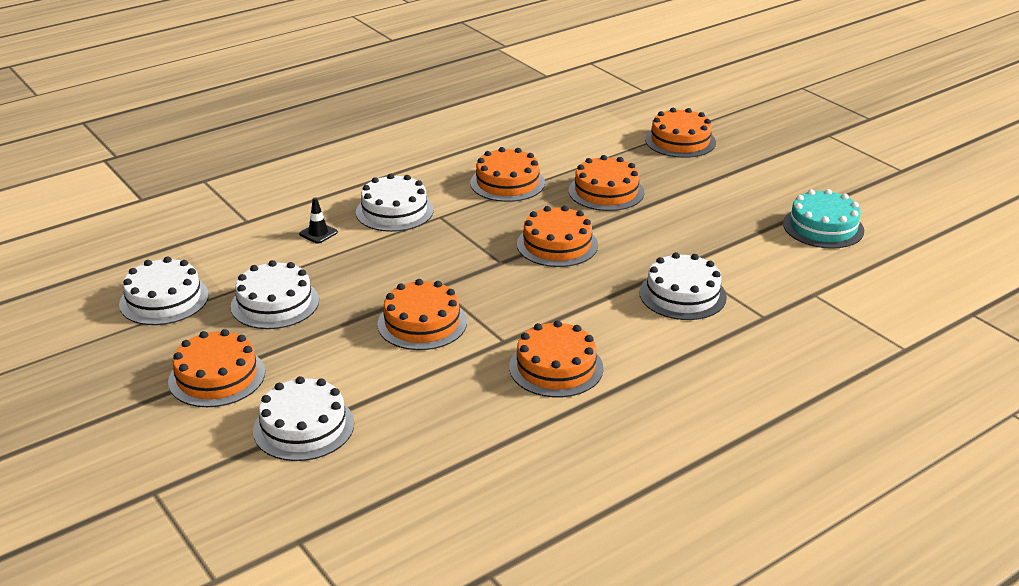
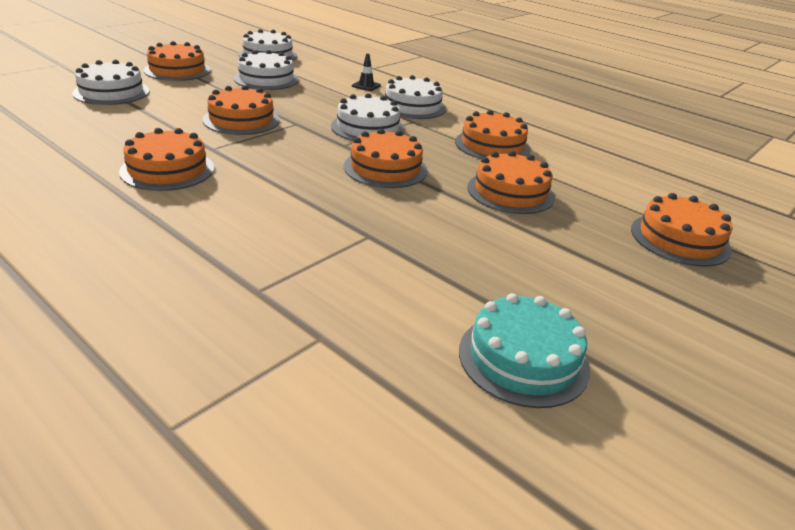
camera: 75 degrees right, 0 degrees up
(682, 295) = (303, 235): white cake -> white cake (368, 128)

